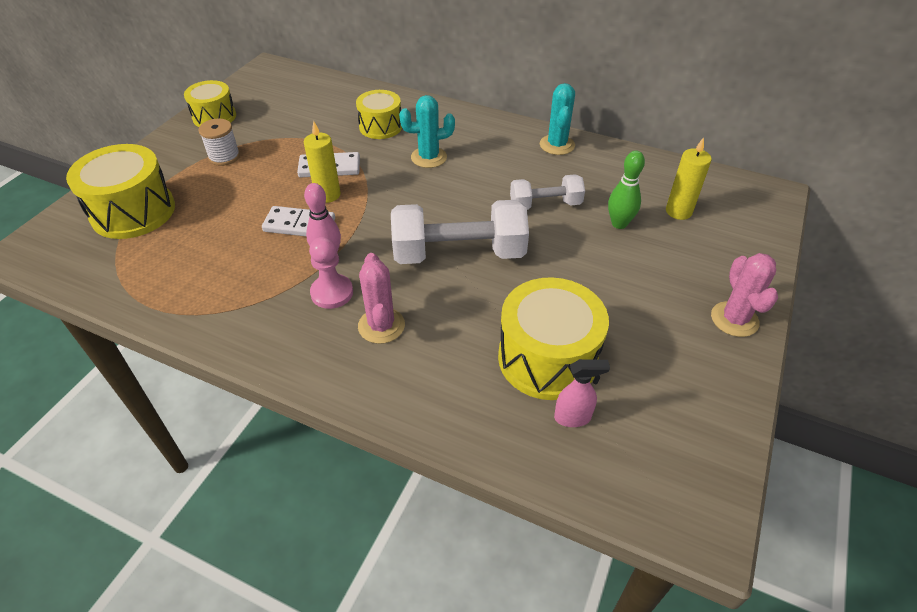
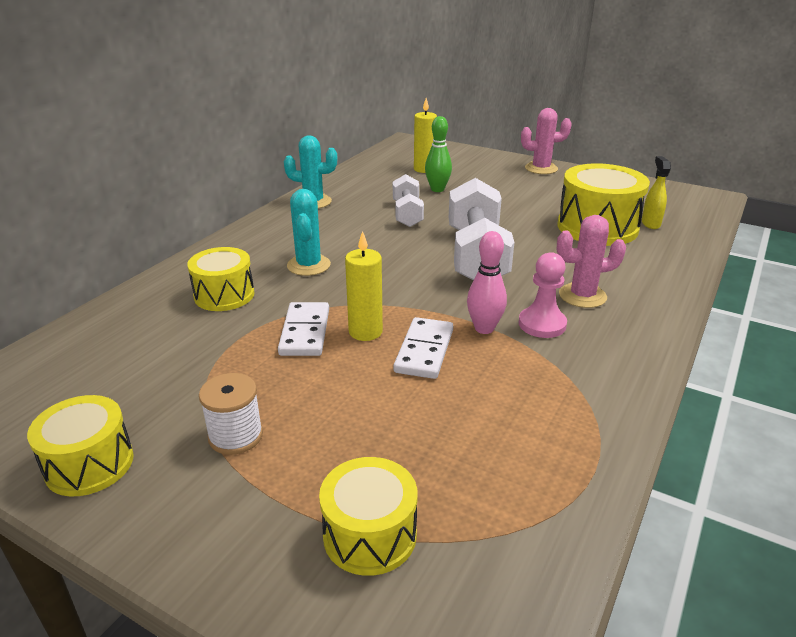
camera: 85 degrees left, 15 degrees down
(133, 212) = (370, 535): yellow drum -> yellow drum, size x0.62
(573, 417) = (650, 223): pink spray bottle -> yellow spray bottle

